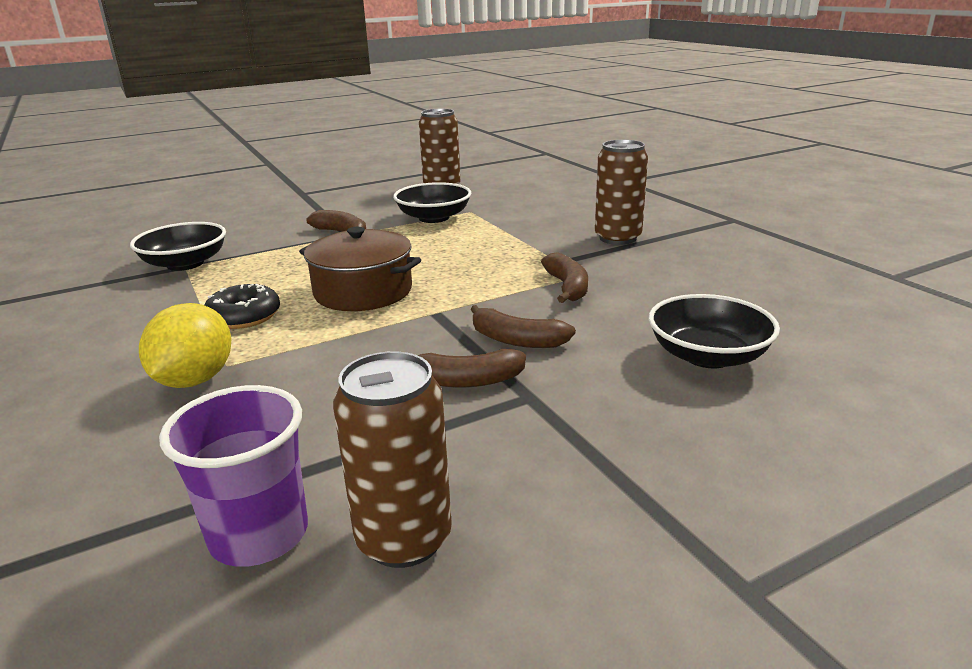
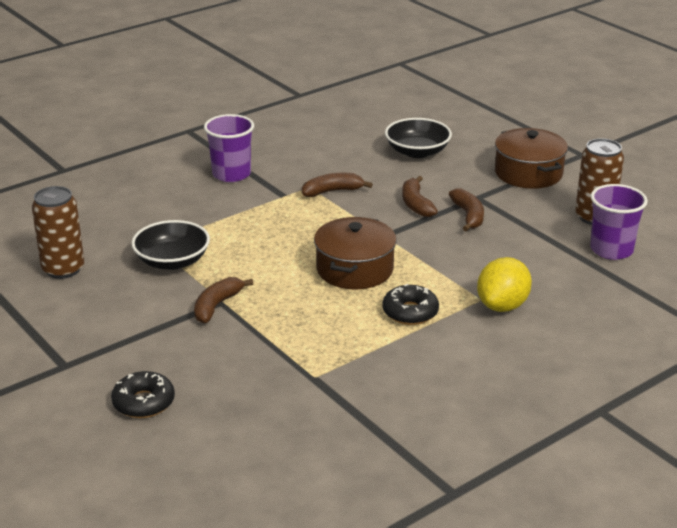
camera: 100 degrees left, 5 degrees up
(185, 264) = (307, 379): black bowl -> none
(195, 380) = (502, 306): yellow lemon -> yellow lemon turned 60 degrees counterclockwise
(227, 213) = (143, 402): none -> black donut
(517, 340) = (416, 204): brown banana -> brown banana turned 150 degrees clockwise
(617, 238) = (231, 174): brown can -> purple cup
(628, 473) = (528, 173): none -> brown pot

